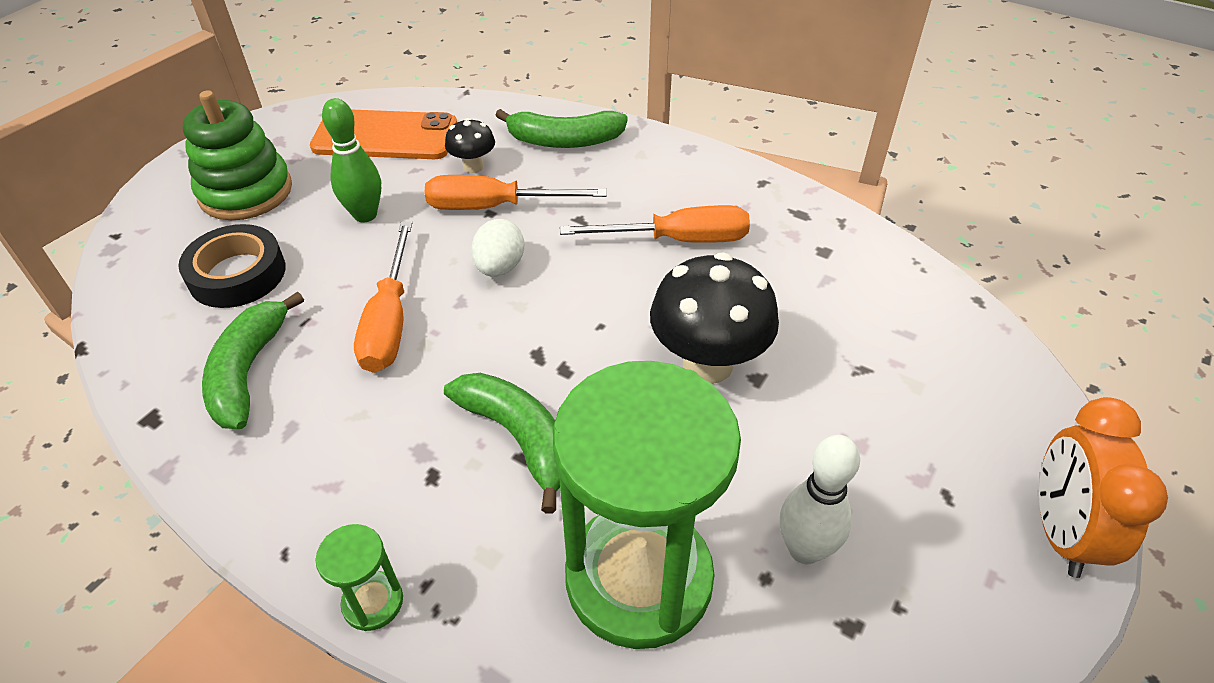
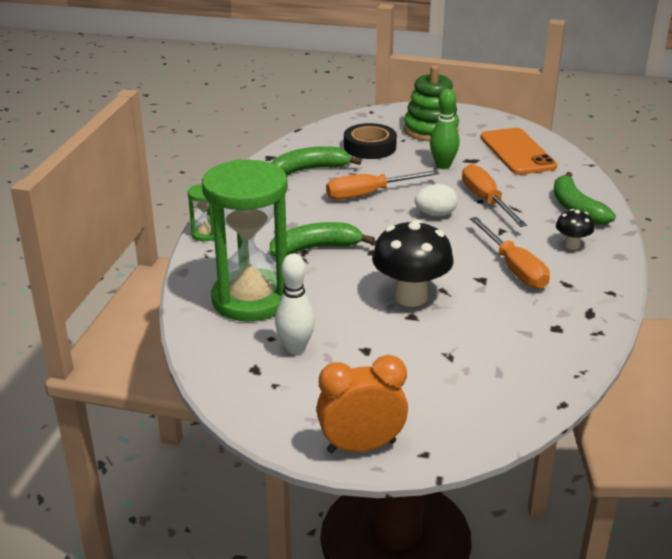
camera: 70 degrees right, 15 degrees down
(473, 166) = (517, 185): black mushroom -> black mushroom (572, 245)
(518, 438) = (316, 248): green banana -> green banana turned 135 degrees counterclockwise

